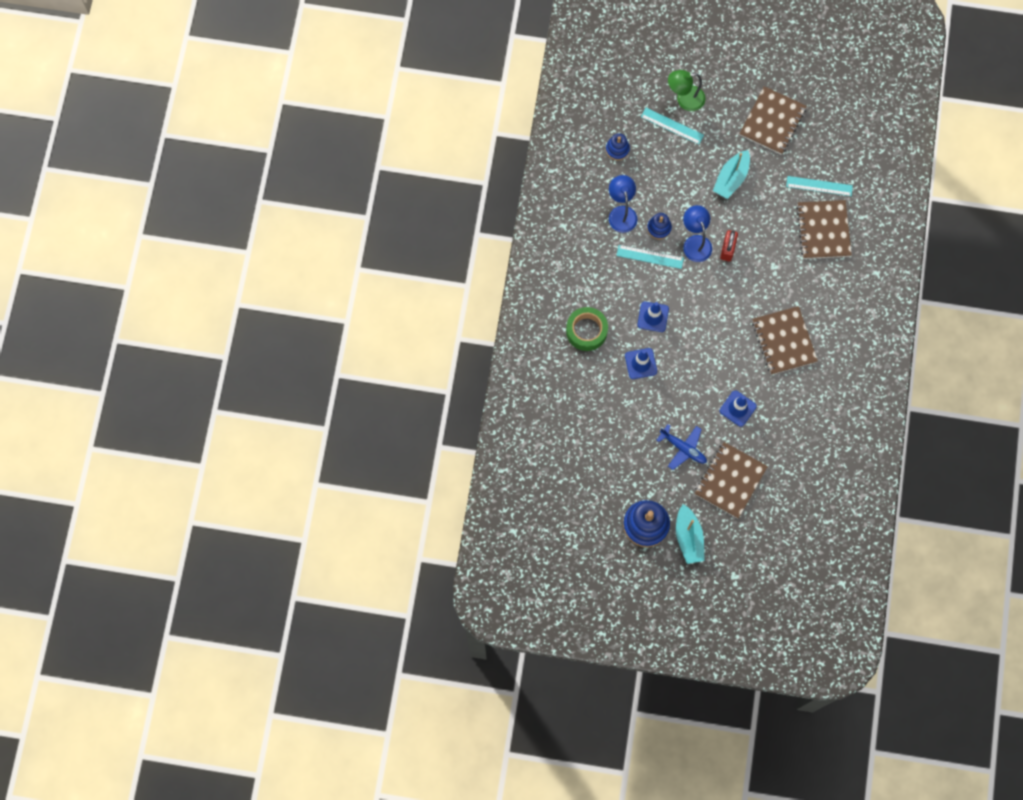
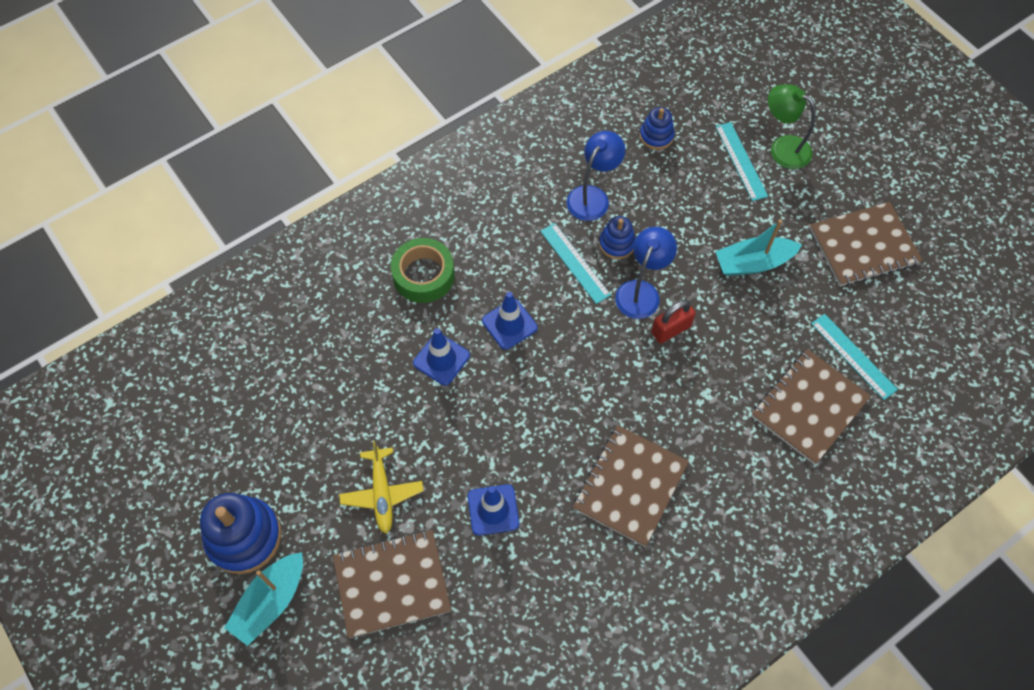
camera: 45 degrees right, 10 degrees down
(683, 448) = (382, 493): blue plane -> yellow plane

